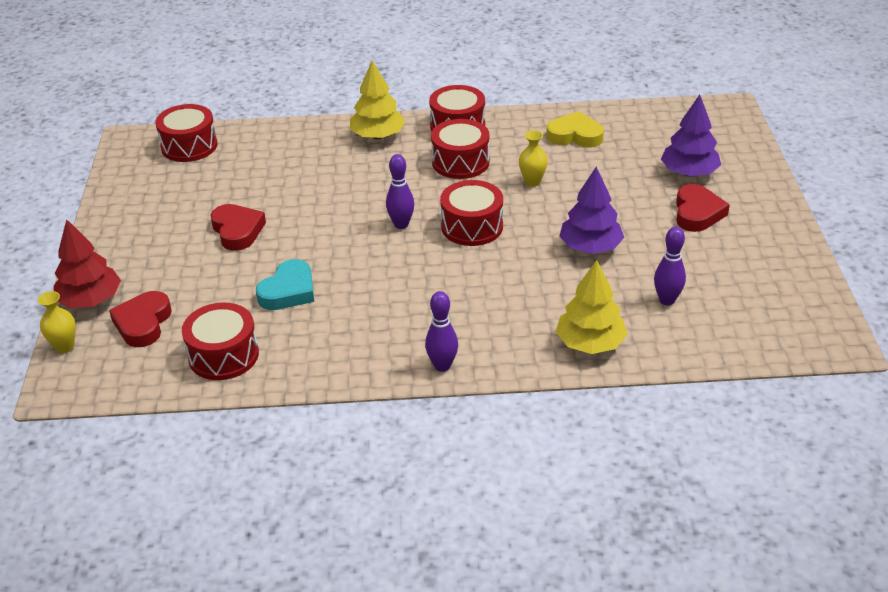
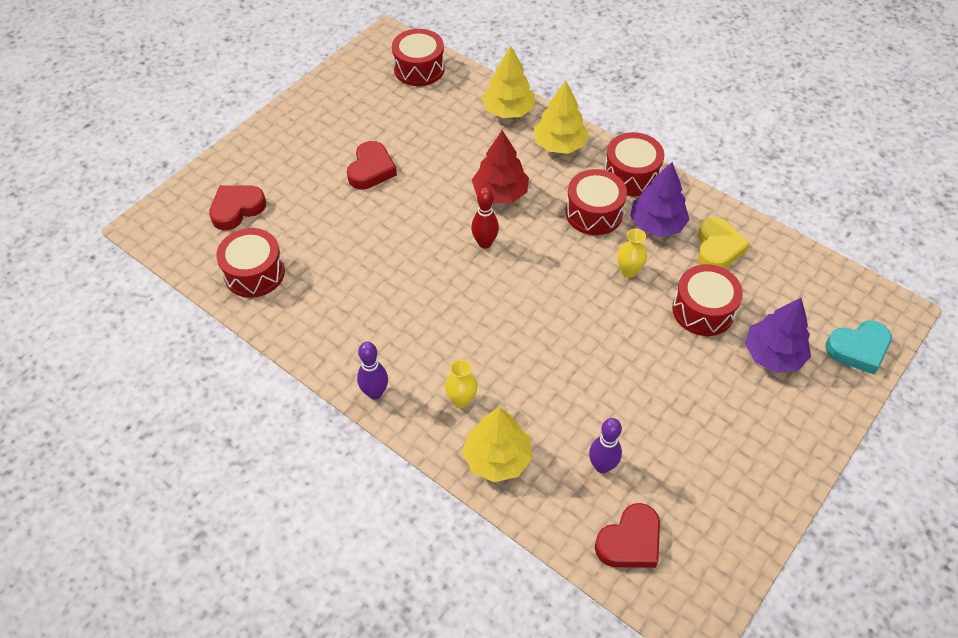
camera: 40 degrees right, 15 degrees up
(64, 346) = (177, 194): yellow vase -> yellow vase (461, 400)
(91, 300) = (227, 167): red tree -> red tree (500, 193)
(288, 291) = (348, 248): turquoise heart -> turquoise heart (858, 349)
(306, 135) = (508, 110): none -> yellow tree
(401, 224) = (484, 243): purple bowling pin -> red bowling pin
(472, 226) = (533, 282): red drum -> red drum (703, 310)
(575, 135) = (718, 248): yellow heart -> yellow heart turned 45 degrees clockwise
(590, 247) = (601, 369): purple tree -> purple tree (657, 224)
(697, 213) = (730, 401): red heart -> red heart (630, 541)

